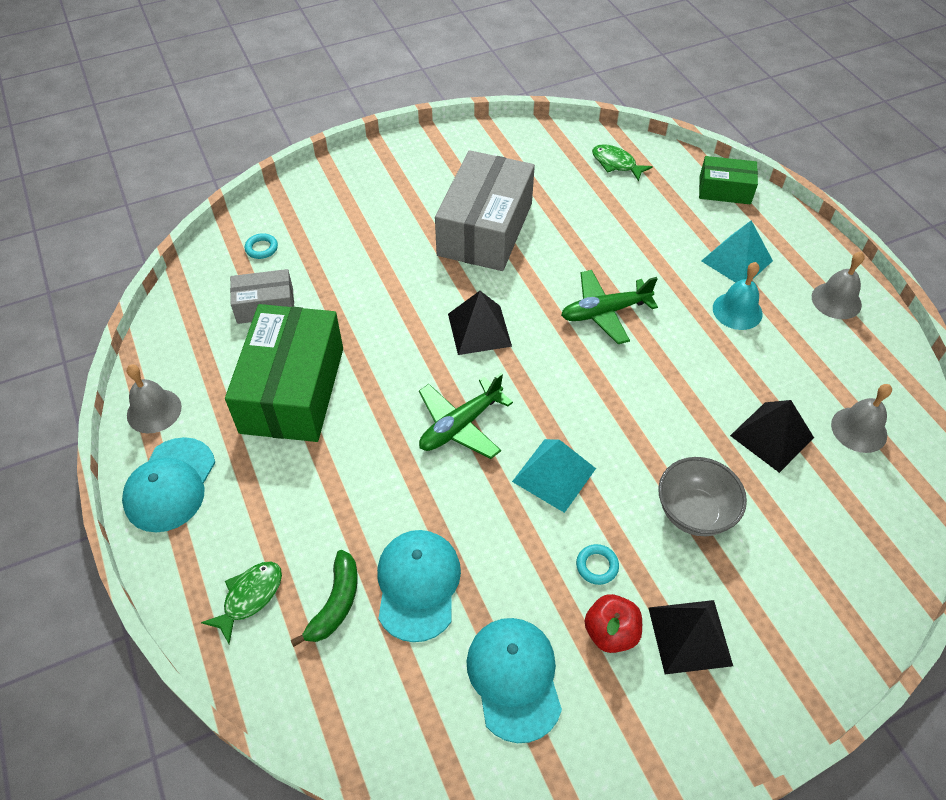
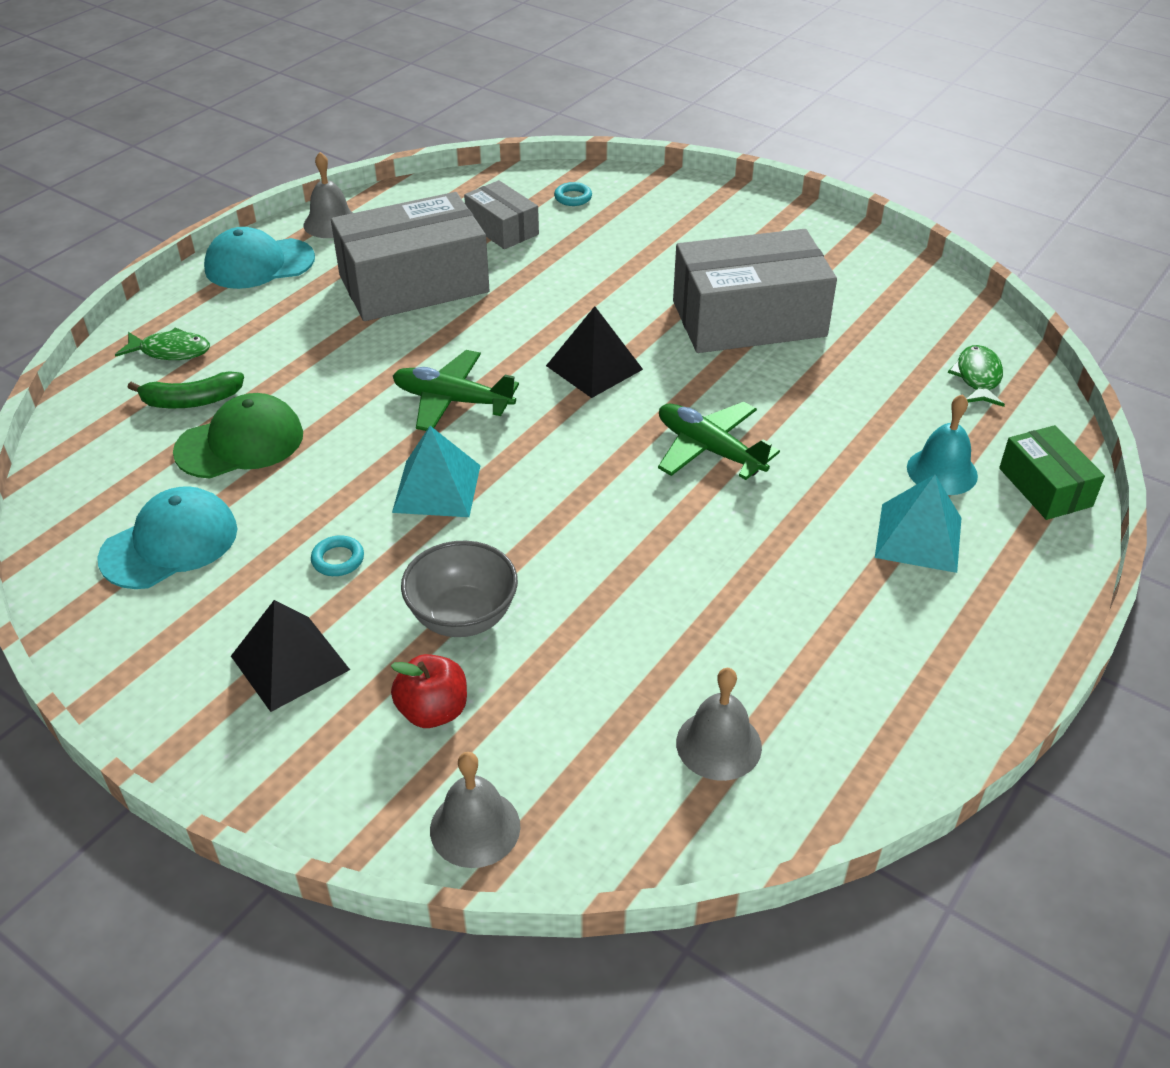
camera: 60 degrees right, 10 degrees down
(292, 390) = (414, 284): green box -> grey box
(418, 585) = (240, 443): turquoise cap -> green cap
(610, 632) = (260, 597): red apple -> red apple (433, 711)
(737, 311) = (825, 563): turquoise bell -> turquoise bell (942, 471)
(772, 436) = (634, 656): black pyramid -> none
(836, 300) = (946, 660): grey bell -> grey bell (475, 827)

